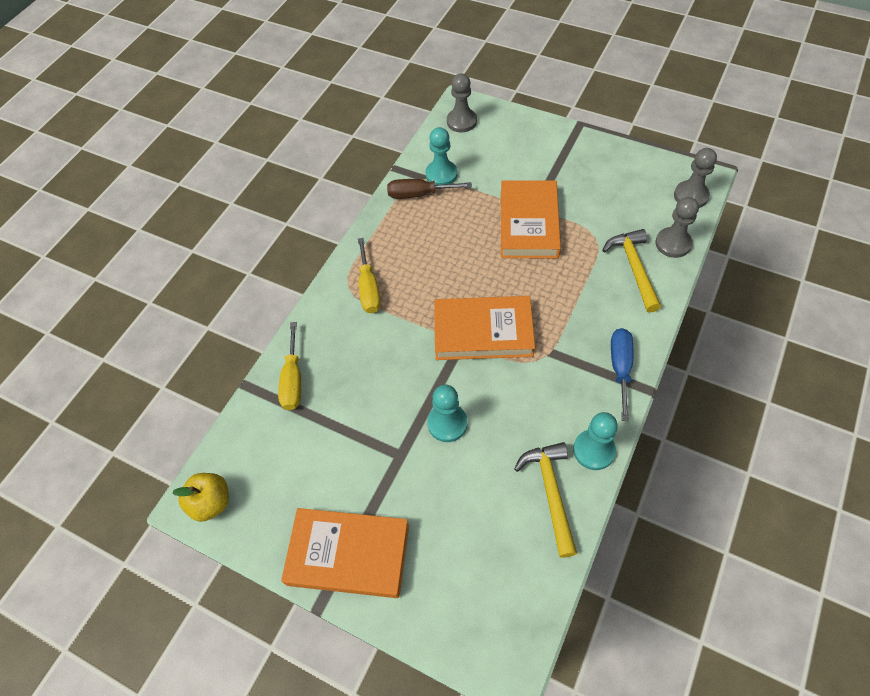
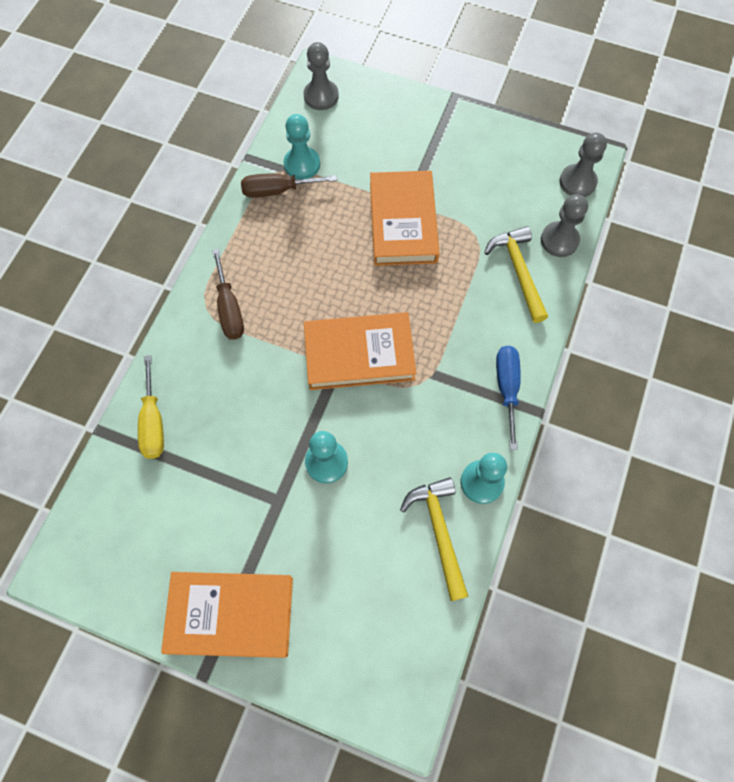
camera: 10 degrees left, 10 degrees up
(211, 502) = (76, 569): yellow apple -> none
(369, 288) = (229, 309): yellow screwdriver -> brown screwdriver

